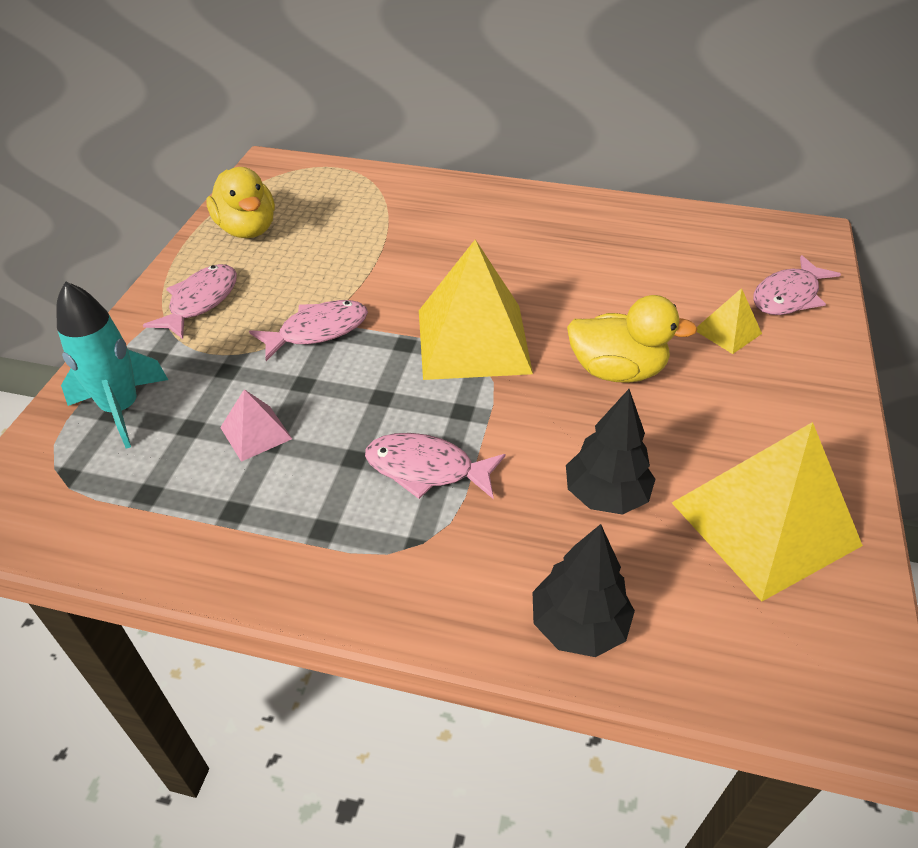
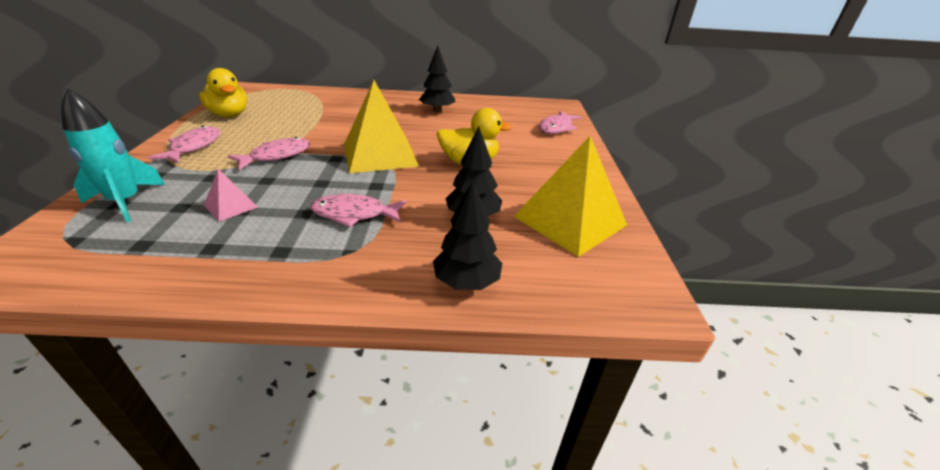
camera: 15 degrees left, 10 degrees down
(577, 237) = (437, 110): none -> black tree
(727, 331) = (528, 143): yellow pyramid -> none

